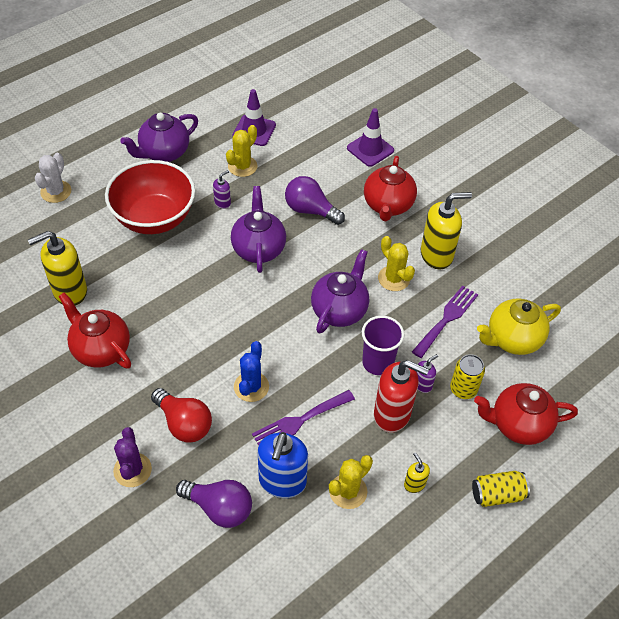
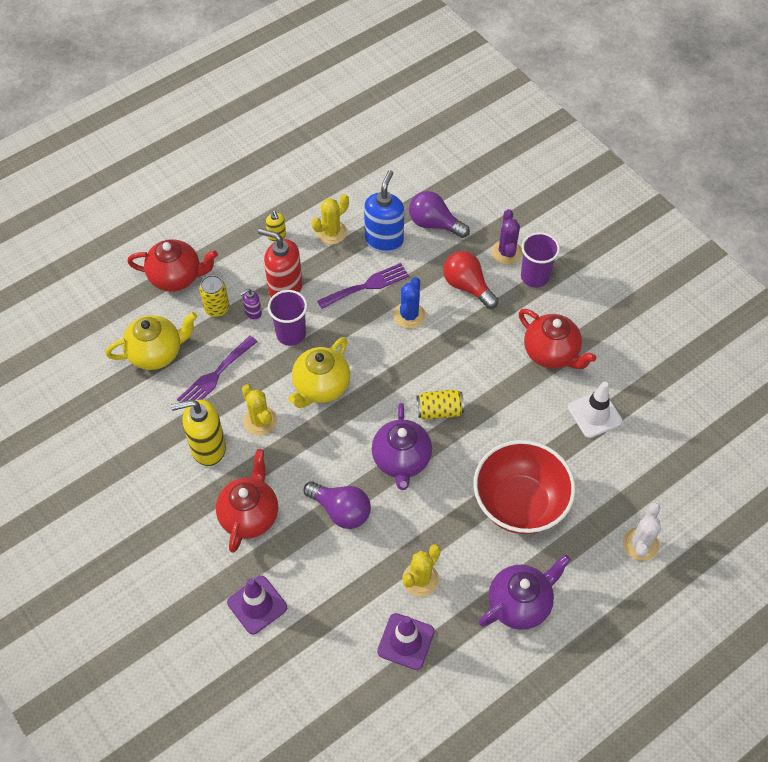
camera: 175 degrees left, 5 degrees up
(69, 291) = (595, 414): yellow soap dispenser -> white traffic cone
(103, 438) = (535, 277): none -> purple cup
(222, 203) = (443, 523): purple soap dispenser -> none
(339, 310) = (321, 387): purple teapot -> yellow teapot
(497, 494) = (211, 227): yellow can -> yellow can (439, 411)

